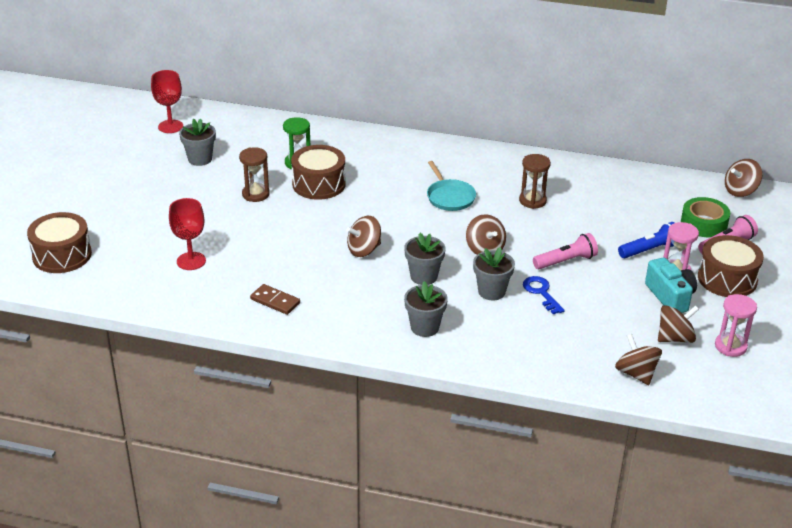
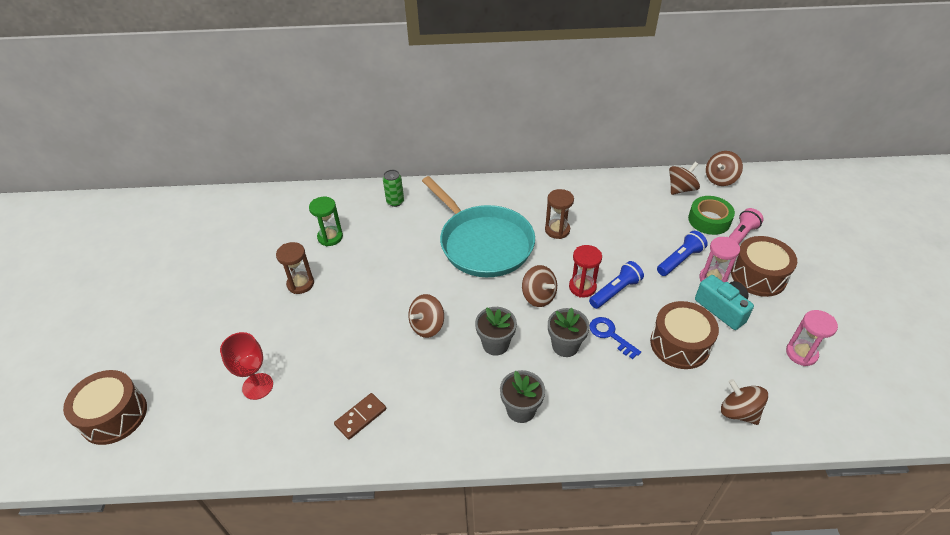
camera: 15 degrees left, 10 degrees up
(170, 126) = (194, 222): red goblet -> none
(200, 159) = (233, 254): grey flower pot -> none
(275, 301) = (360, 417): brown domino -> brown domino turned 60 degrees counterclockwise
(319, 184) = (358, 257): brown drum -> brown drum (680, 344)
(375, 146) = (395, 202): none -> green can
(449, 197) = (483, 243): turquoise pan -> turquoise pan, size x2.03
(533, 251) = (582, 287): none -> red hourglass
(566, 261) = (615, 291): pink flashlight -> blue flashlight
(675, 338) = (750, 357): brown spinning top -> brown spinning top (681, 189)

